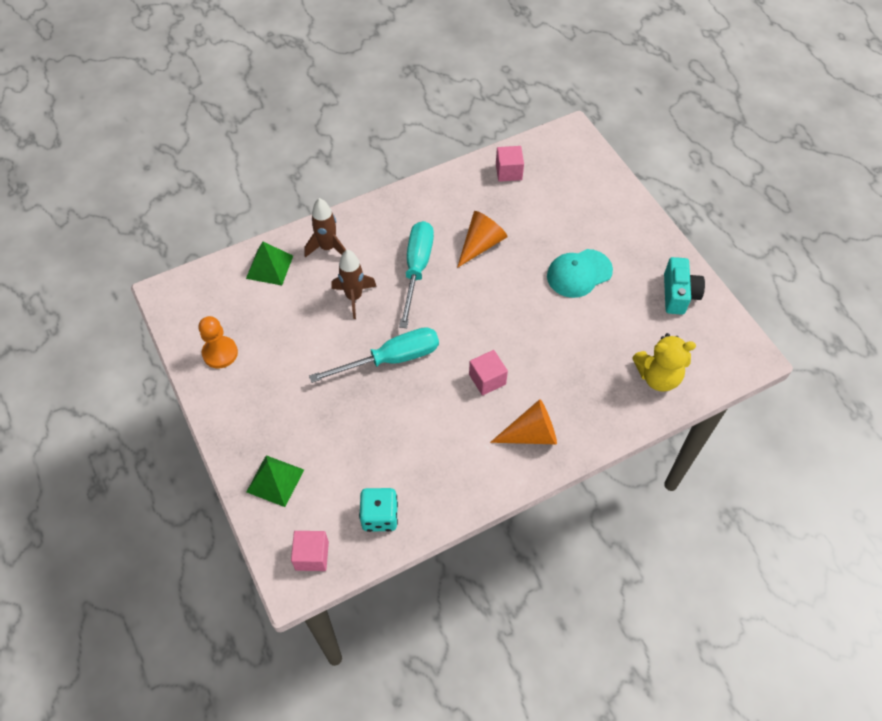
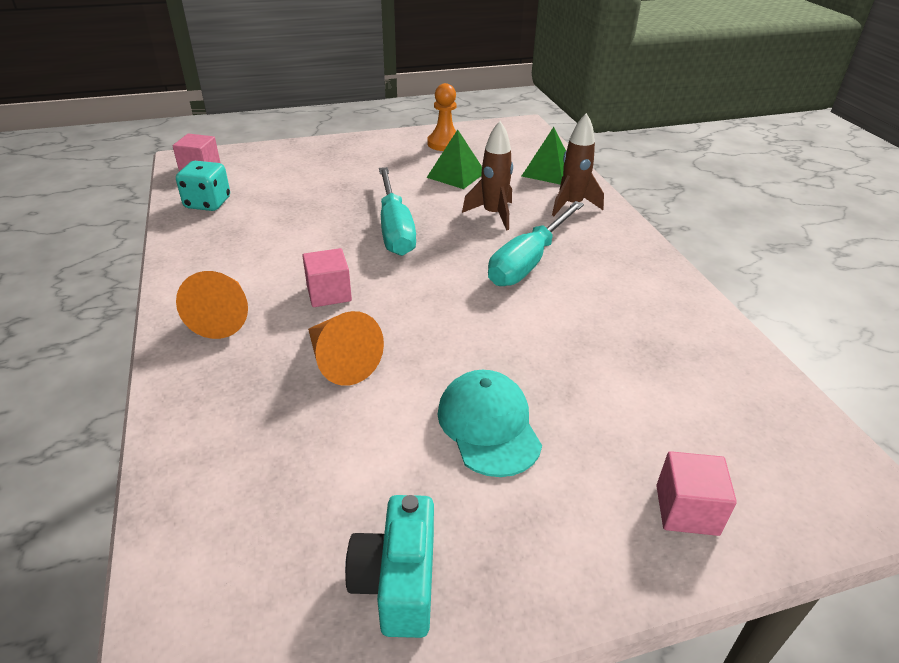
camera: 100 degrees right, 20 degrees down
(275, 480) = (289, 158): green pyramid -> green pyramid (456, 175)
(417, 269) = (528, 261): turquoise screwdriver -> turquoise screwdriver turned 105 degrees clockwise
(481, 244) = (567, 322): orange cone -> orange cone (340, 361)
(508, 172) = (733, 379): pink cube -> pink cube (687, 510)
(658, 376) = (226, 486): yellow teddy bear -> none
(678, 294) = (397, 581): turquoise camera -> turquoise camera turned 75 degrees clockwise

